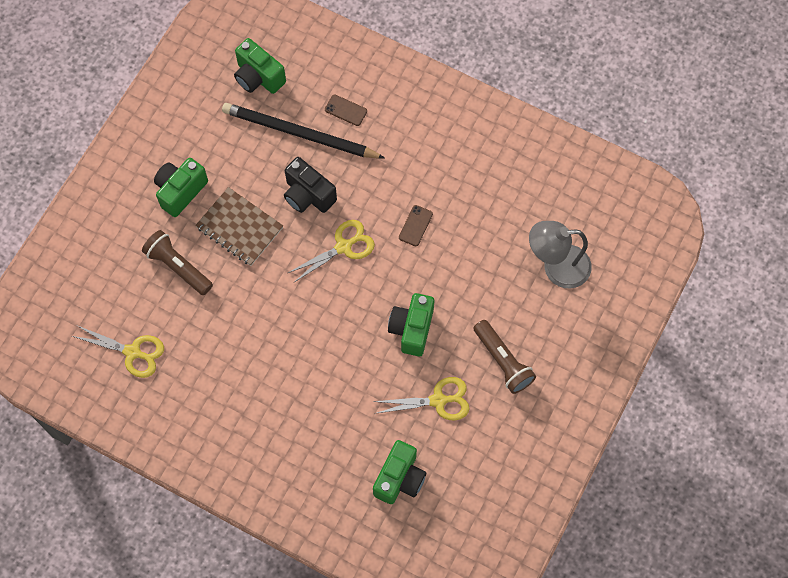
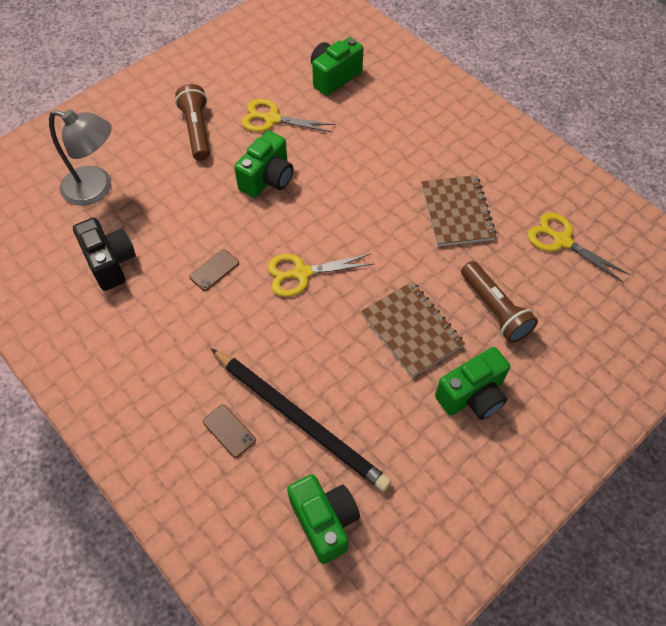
camera: 160 degrees left, 10 degrees down
(231, 351) = (457, 212): none -> brown notebook
(308, 195) = (319, 340): black camera -> black camera (110, 263)

